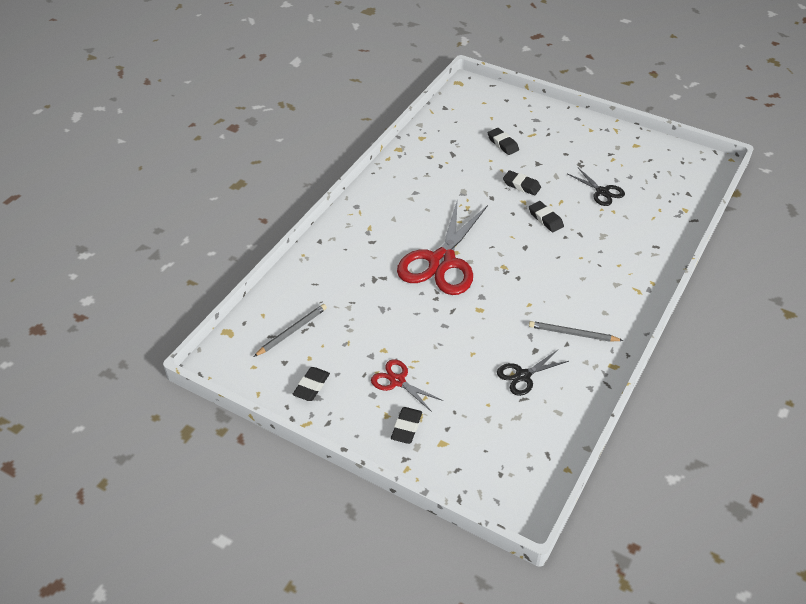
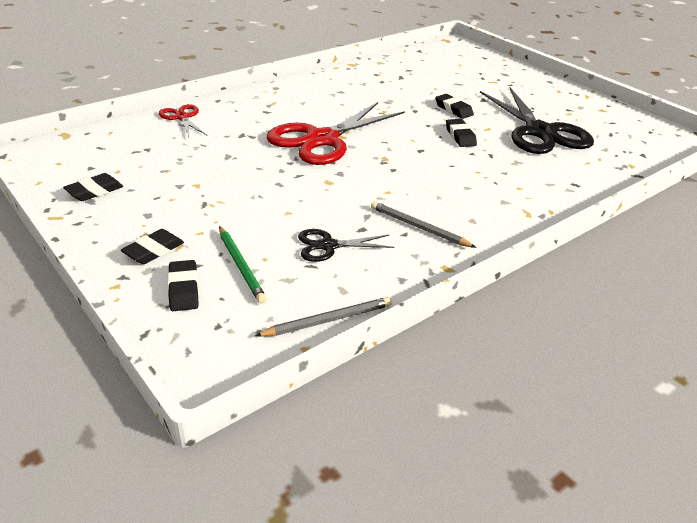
camera: 20 degrees right, 10 degrees down
(292, 331) = (123, 149): grey pencil -> grey pencil (328, 320)
(397, 381) = (185, 211): red scissors -> red scissors (182, 117)
(477, 417) = (241, 266): none -> green pencil
(503, 144) = (457, 81): black eraser -> black eraser (184, 289)
(602, 192) = (539, 132): black scissors -> black scissors, size x2.07

